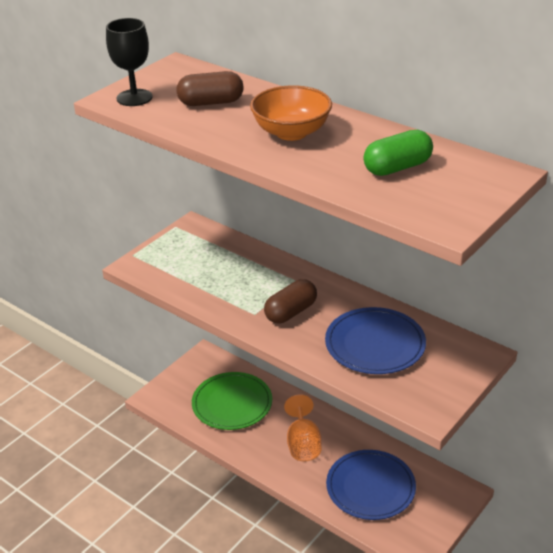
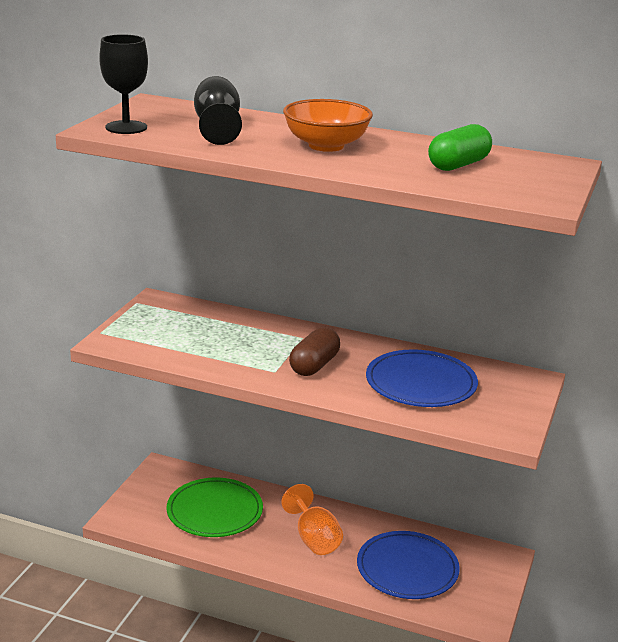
camera: 20 degrees left, 10 degrees down
(211, 103) = (217, 128): brown capsule -> black goblet

